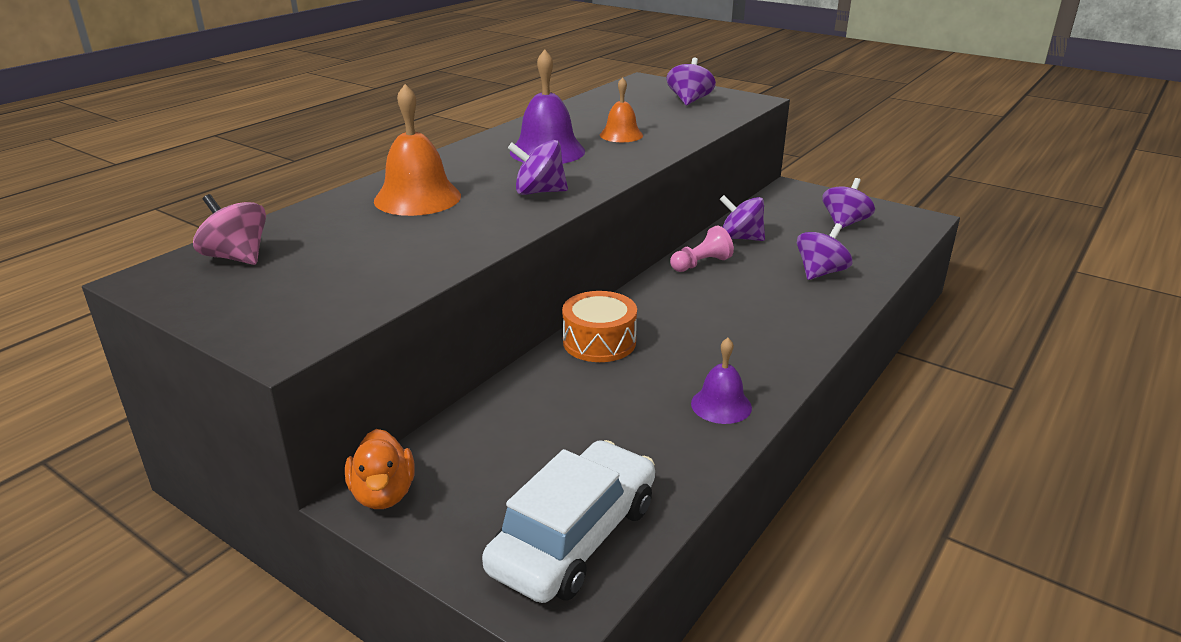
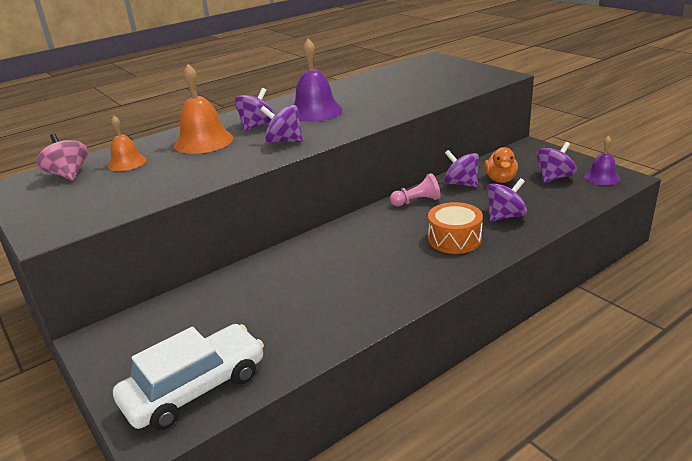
camera: 20 degrees right, 0 degrees up
(383, 494) = (103, 339): orange duck -> orange duck (500, 179)
(599, 342) = (304, 253): orange drum -> orange drum (454, 239)
(621, 135) = (377, 101): orange bell -> orange bell (127, 162)
(689, 101) = (451, 75): purple spinning top -> purple spinning top (257, 126)
(721, 405) = (357, 310): purple bell -> purple bell (602, 177)

